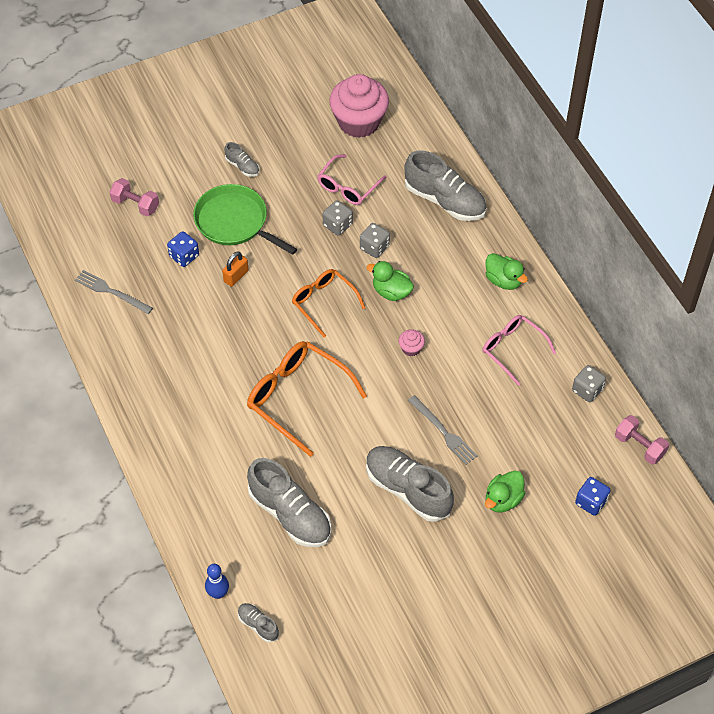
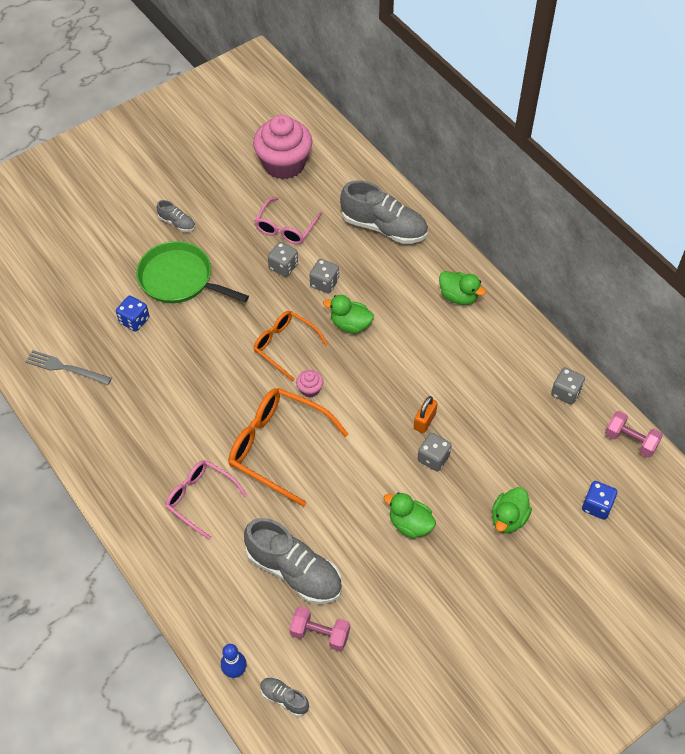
camera: 10 degrees left, 0 degrees up
(135, 205) = (75, 276): pink dumbbell -> pink dumbbell (320, 634)
(236, 276) = (191, 333): orange padlock -> orange padlock (424, 421)
(407, 489) = (410, 524): grey shoe -> green duck
(411, 348) = (382, 378): pink cupcake -> pink cupcake (310, 389)
(443, 432) = (433, 458): grey fork -> grey dice
(512, 349) = (483, 363): pink glasses -> pink glasses (200, 498)

